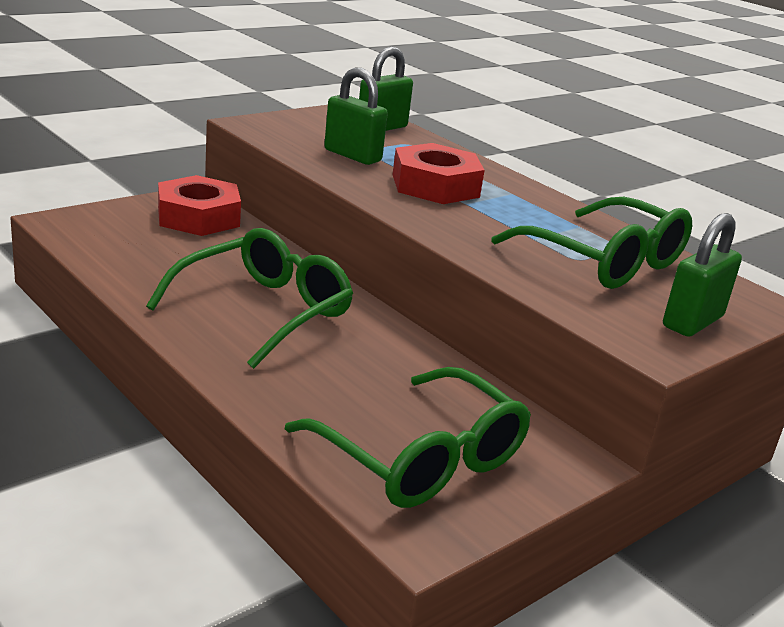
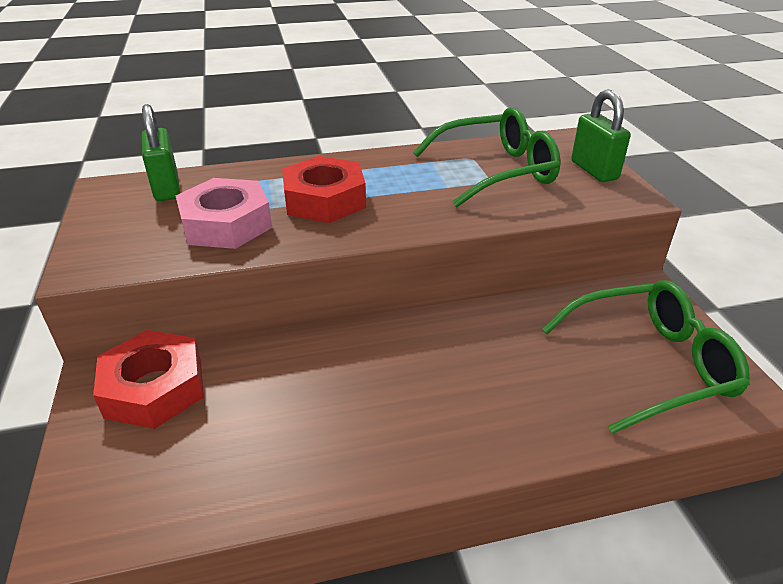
camera: 60 degrees left, 10 degrees up
(264, 311) = (394, 391): green glasses -> none
(352, 155) = (226, 224): green padlock -> pink nut

